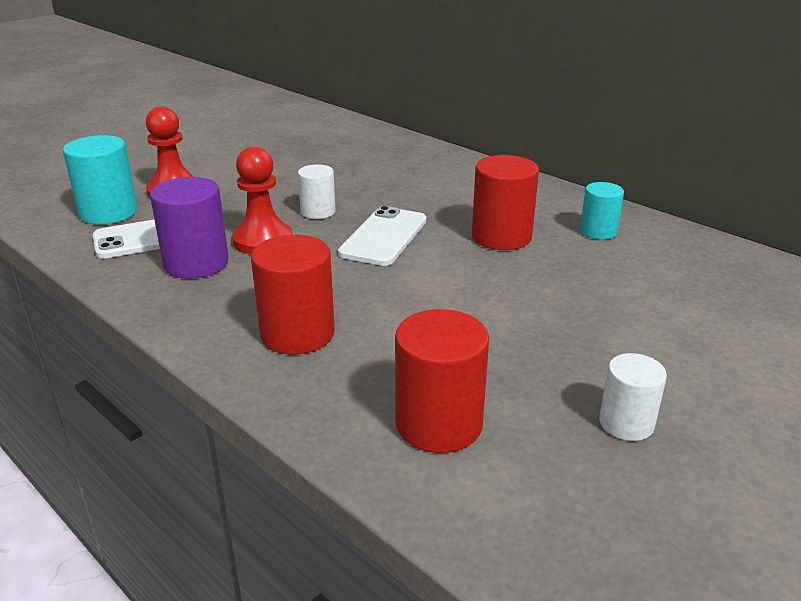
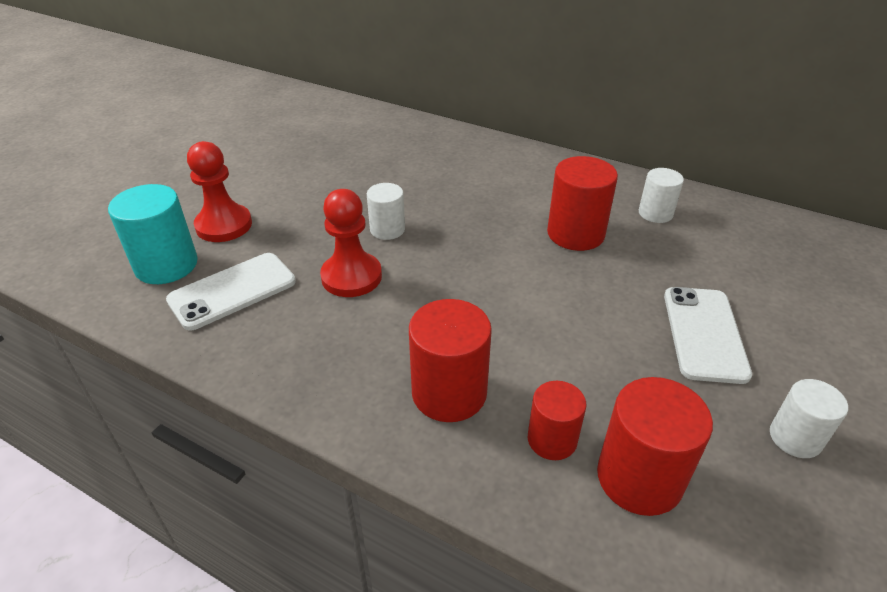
camera: 15 degrees left, 10 degrees up
(196, 263) = (298, 319): purple cylinder -> none
(372, 382) = (552, 439): none -> red cylinder
(383, 237) = (467, 251): white phone -> white phone (704, 334)
(598, 231) = (655, 213): turquoise cylinder -> white cylinder

